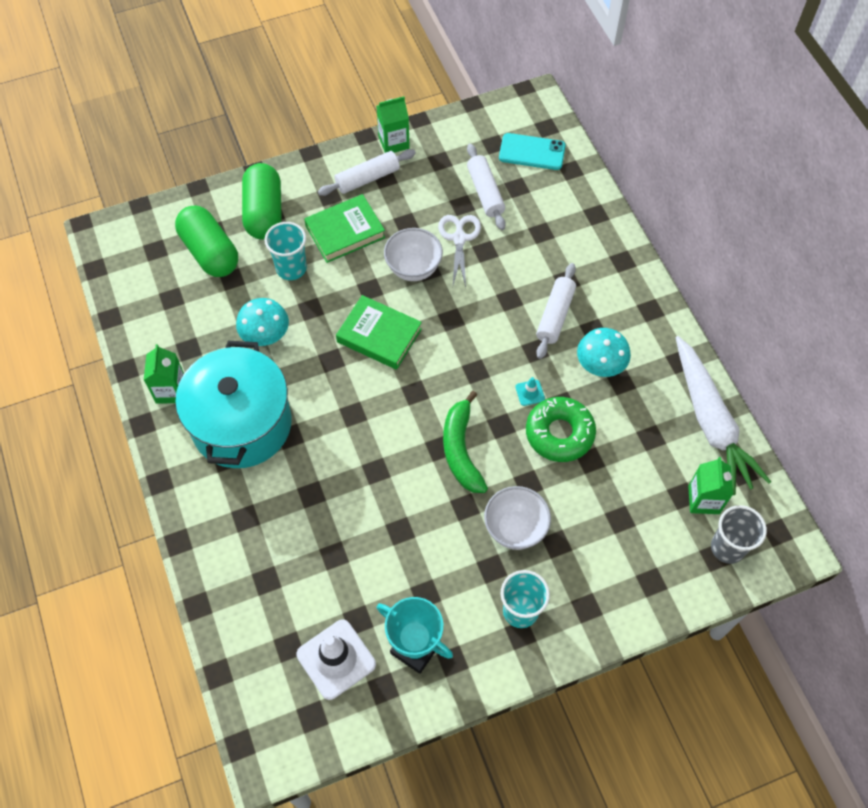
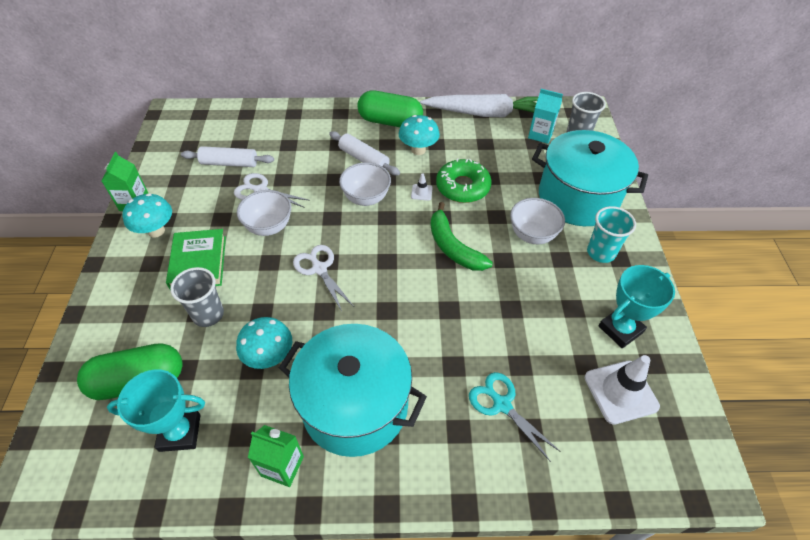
camera: 70 degrees left, 10 degrees down
(175, 305) = (180, 433): none -> turquoise trophy
(264, 212) = (129, 319): green capsule -> green capsule (390, 121)
(284, 549) = (502, 404): none -> turquoise scissors
(291, 268) = (208, 314): turquoise cup -> grey cup
(367, 178) = (156, 231): white rolling pin -> turquoise mushroom
(379, 335) = (319, 269): green book -> white scissors
(461, 450) = (453, 247): green banana -> green banana turned 45 degrees clockwise
(494, 341) = (366, 198): none -> white bowl
(530, 393) = (421, 192): turquoise traffic cone -> white traffic cone
(532, 152) = (214, 128): turquoise phone -> none
(602, 569) = (578, 198): none -> turquoise pot
(703, 500) = (540, 134): green carton -> turquoise carton

